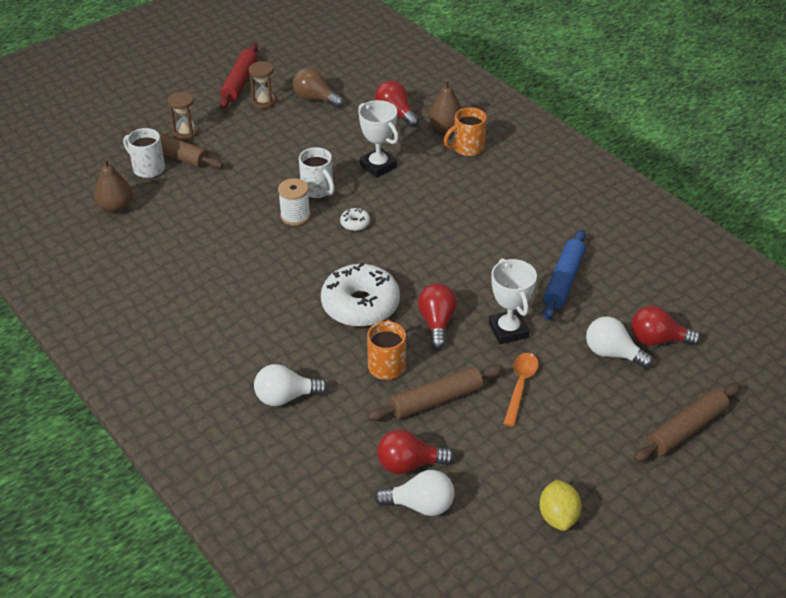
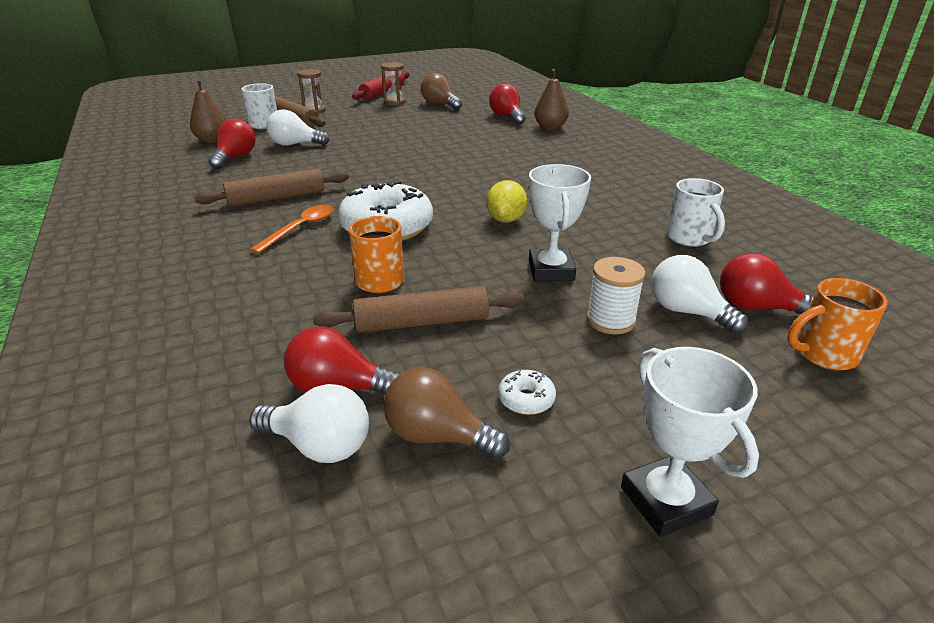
camera: 15 degrees right, 10 degrees down
(286, 397) = (239, 290): white light bulb -> white light bulb (295, 144)
(295, 216) = (368, 162): white spool -> white spool (610, 320)
(318, 190) = (403, 149): white mug -> white mug (689, 238)
(355, 223) = (424, 172): white donut -> white donut (526, 399)
(378, 166) = (471, 142): white trophy -> white trophy (666, 501)
(437, 323) = (465, 252): red light bulb -> red light bulb (235, 158)
(467, 148) = (565, 140): orange mug -> orange mug (823, 354)
(486, 484) = (438, 436): none -> brown light bulb
(520, 386) = (544, 326): orange spoon -> orange spoon (300, 228)
(558, 517) = (538, 513): yellow lemon -> yellow lemon (506, 219)
(563, 280) = (638, 238): blue rolling pin -> none
(686, 429) = (797, 421): brown rolling pin -> brown rolling pin (277, 198)

